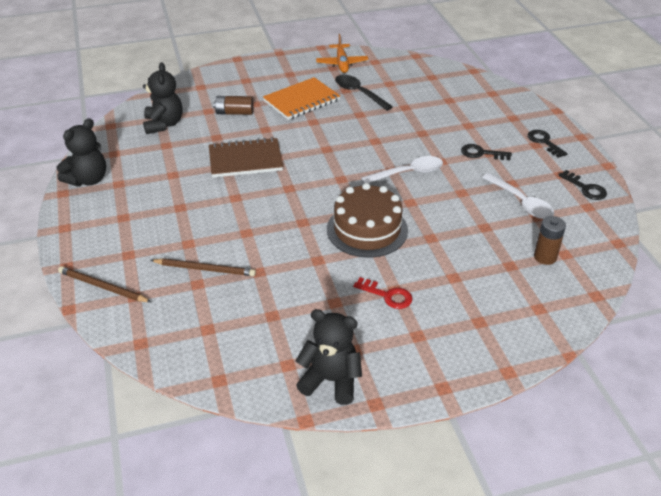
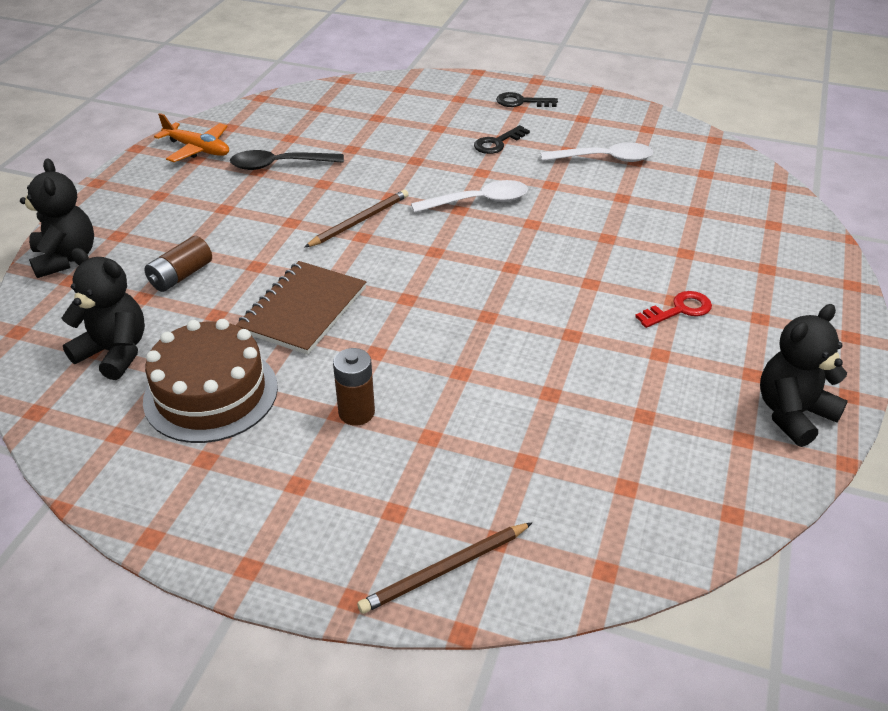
camera: 55 degrees left, 0 degrees up
(88, 180) = (151, 492): black teddy bear -> black teddy bear (66, 259)
(205, 269) = (502, 441): brown pencil -> brown pencil (360, 221)
(301, 100) = (233, 211): orange notebook -> none
(367, 229) = (551, 274): brown cake -> brown cake (211, 393)
(408, 173) = (478, 201): white spoon -> white spoon turned 60 degrees clockwise
(545, 257) = (701, 186): brown battery -> brown battery (356, 412)
(585, 188) = (618, 116): black key -> none

